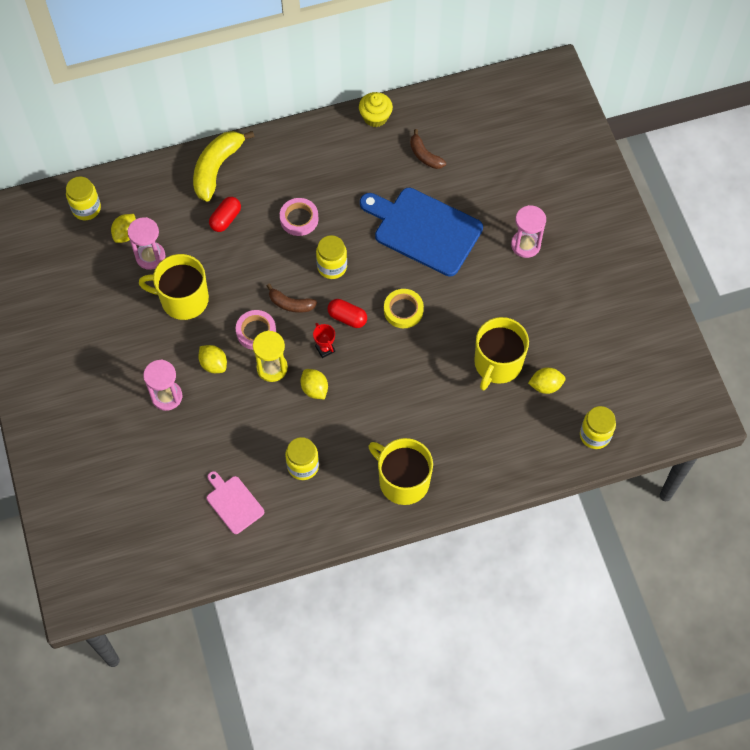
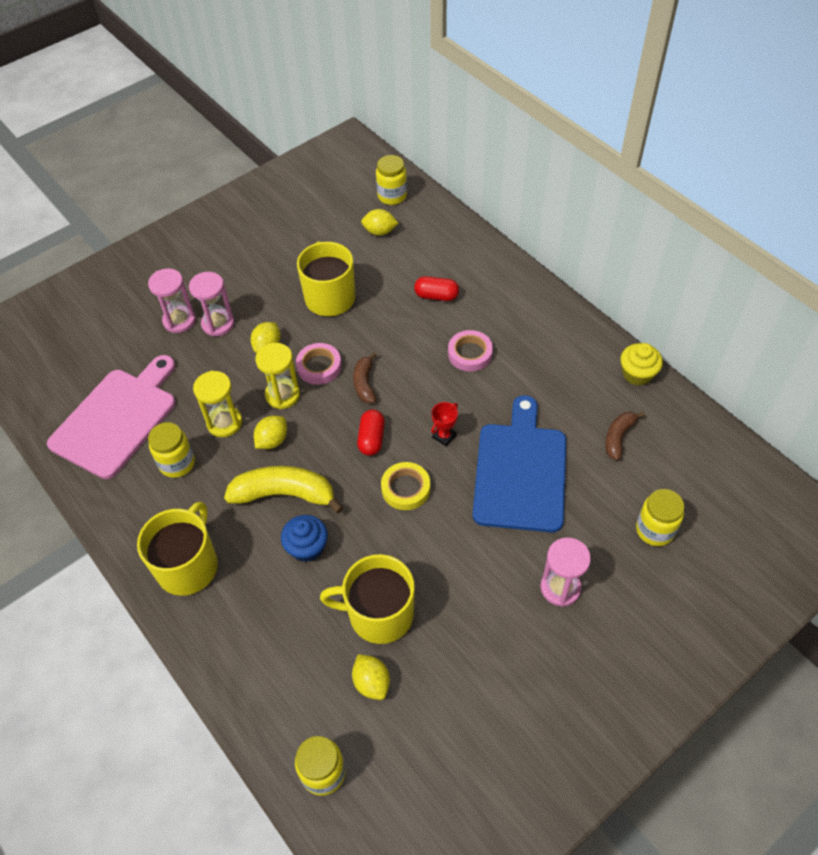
camera: 70 degrees right, 10 degrees down
(150, 256) = (364, 257): pink hourglass -> pink hourglass (179, 321)
(217, 168) = (490, 268): yellow banana -> yellow banana (284, 494)
(233, 503) = (117, 419): pink cutting board -> pink cutting board, size x1.95
(279, 420) = (224, 423): none -> yellow hourglass
(325, 349) = (324, 432): red trophy -> red trophy (444, 436)
(332, 267) = (427, 402): yellow jar -> yellow jar (655, 530)
(423, 393) = (307, 547): none -> blue cupcake

